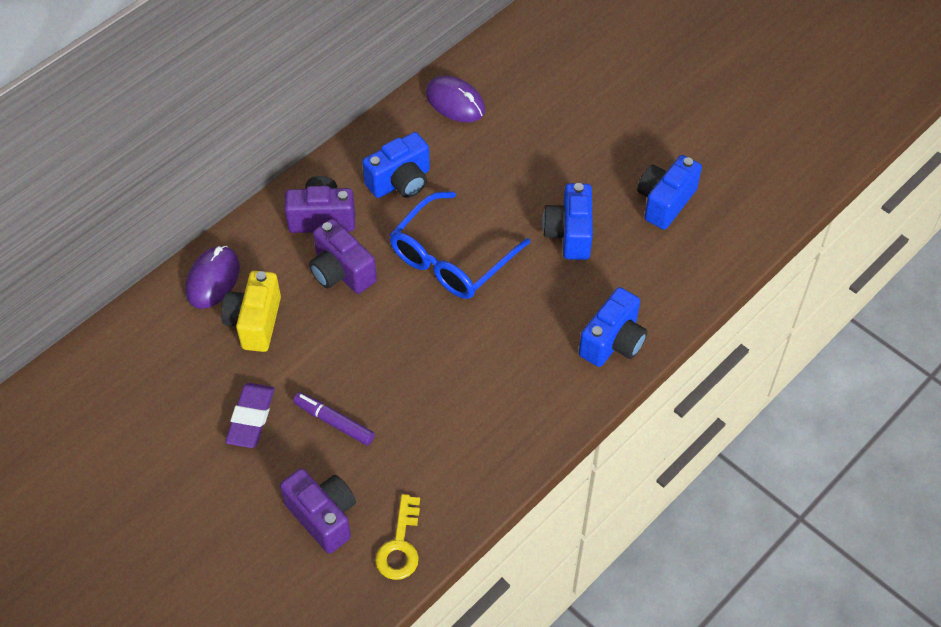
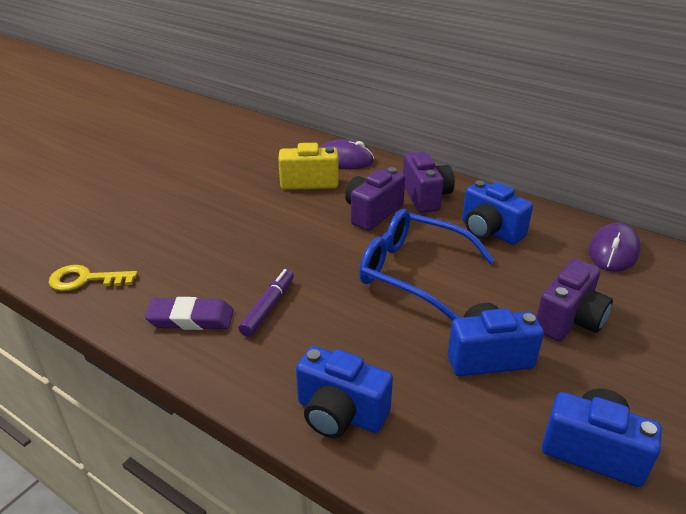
camera: 80 degrees right, 20 degrees down
(251, 418) = (219, 192): purple eraser -> purple eraser (191, 318)
(323, 516) = (123, 236): purple camera -> purple camera (569, 320)
(334, 422) = (216, 229): purple marker -> purple marker (268, 307)

